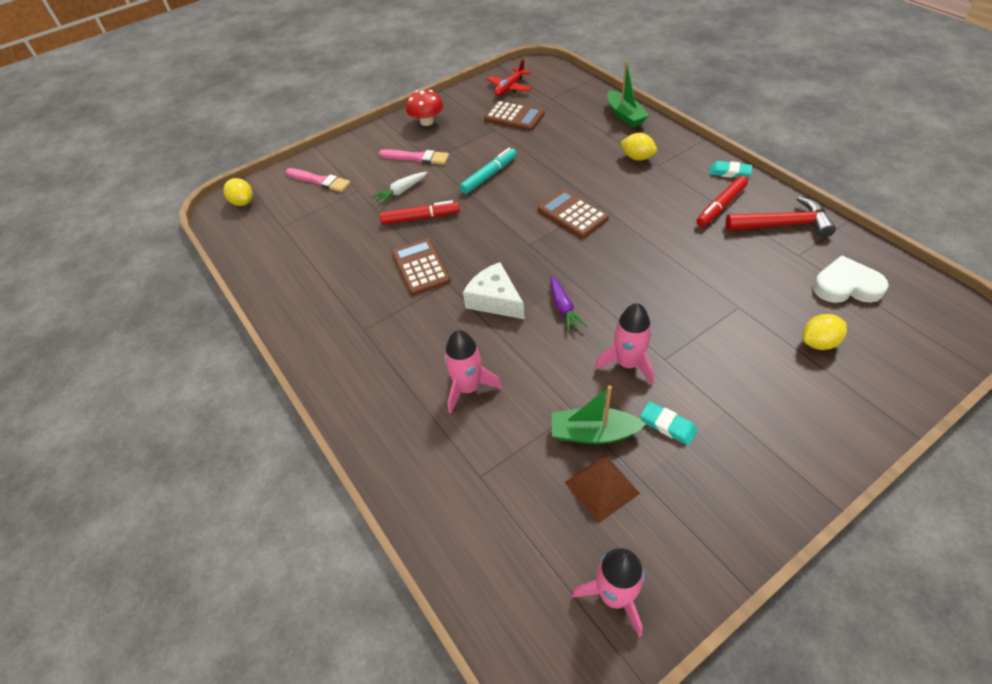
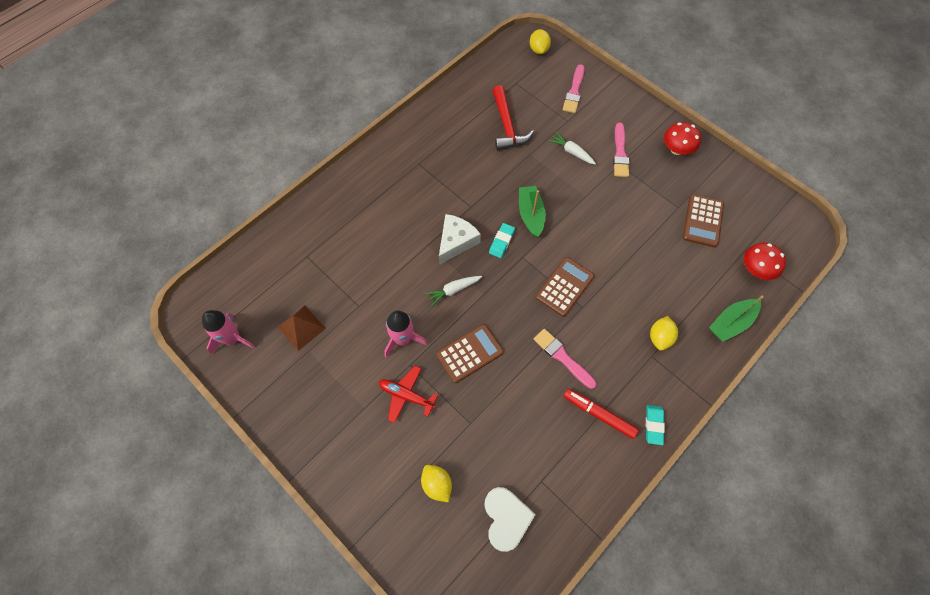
camera: 75 degrees right, 15 degrees up
(243, 202) = (539, 50): yellow lemon -> yellow lemon turned 45 degrees counterclockwise
(420, 218) = (541, 173): red marker -> none
(421, 267) = (484, 185): brown calculator -> brown calculator (469, 353)
(468, 388) = (373, 238): pink rocket -> none
(489, 175) = (606, 214): turquoise marker -> none
(509, 88) = (754, 209): red plane -> red plane (406, 395)
(563, 308) = (453, 290): purple carrot -> white carrot
(572, 95) = (756, 269): none -> red mushroom
(593, 433) = (341, 319): green boat -> green boat (530, 215)
(657, 225) = (562, 357): none -> pink brush
(667, 425) = (350, 367): turquoise eraser -> turquoise eraser (501, 242)
(783, 224) = (582, 471): red hammer -> red hammer (507, 126)

